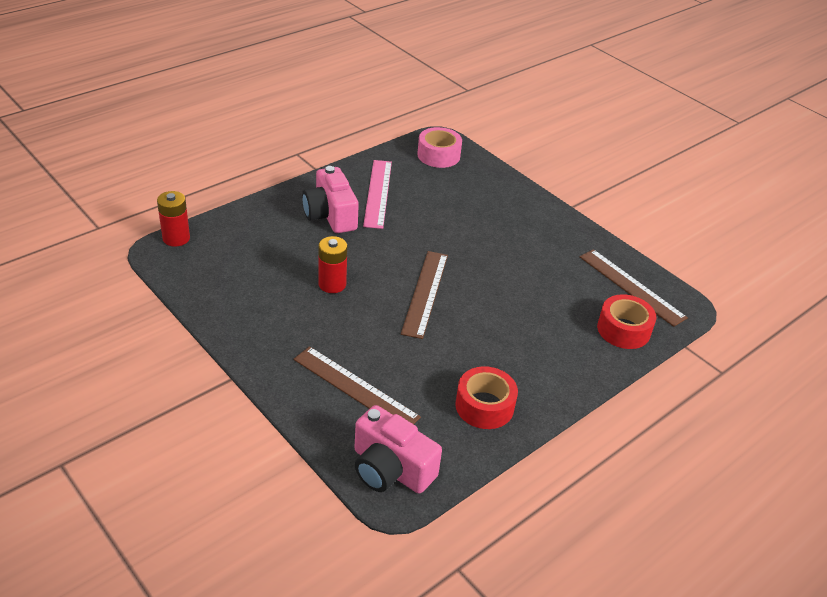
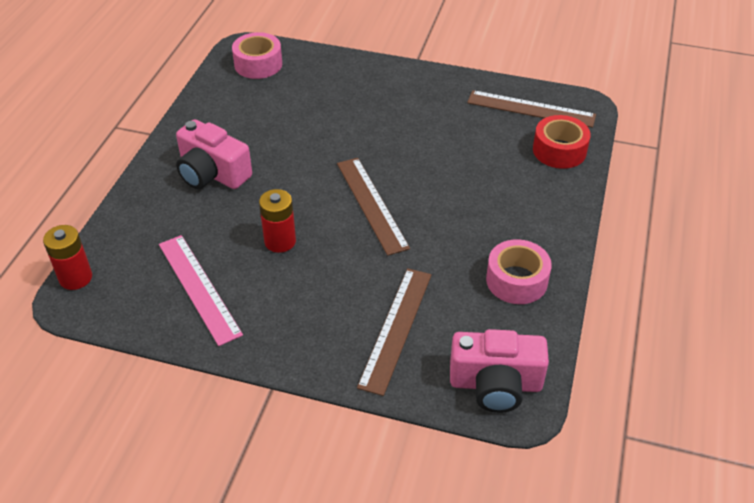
camera: 30 degrees left, 5 degrees up
(355, 388) = (396, 328): brown ruler -> brown ruler turned 75 degrees counterclockwise
(378, 193) = (237, 129): pink ruler -> pink ruler (199, 288)
(484, 406) = (516, 280): red tape -> pink tape

